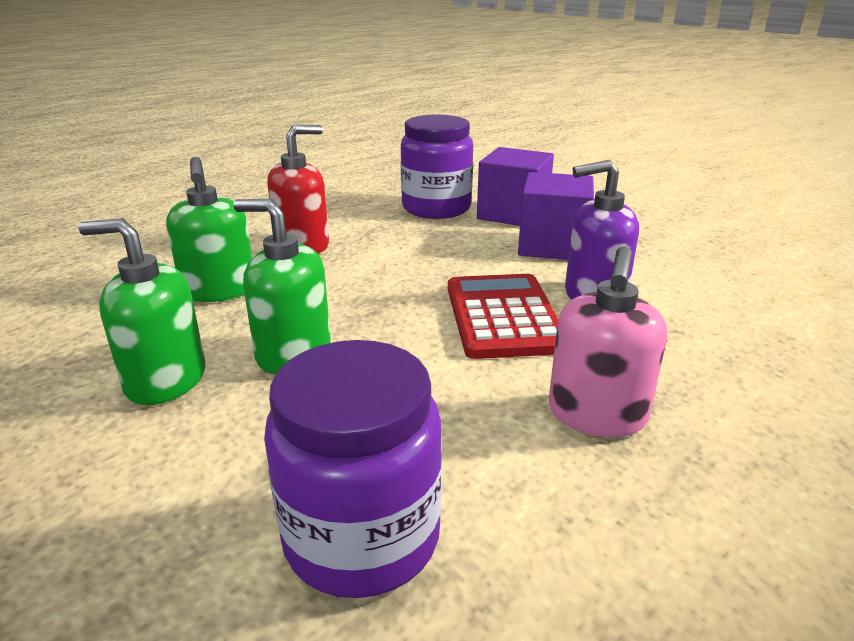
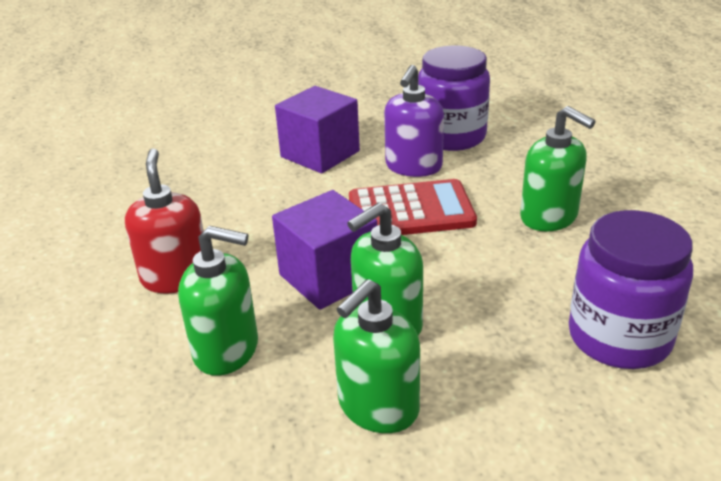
camera: 60 degrees left, 5 degrees up
(436, 208) = (181, 181): purple jar -> purple jar (451, 137)
(503, 317) = (411, 211): red calculator -> red calculator turned 150 degrees clockwise
(513, 214) = (241, 150): purple cube -> purple cube (328, 277)
(596, 414) = (549, 217): pink soap dispenser -> green soap dispenser

